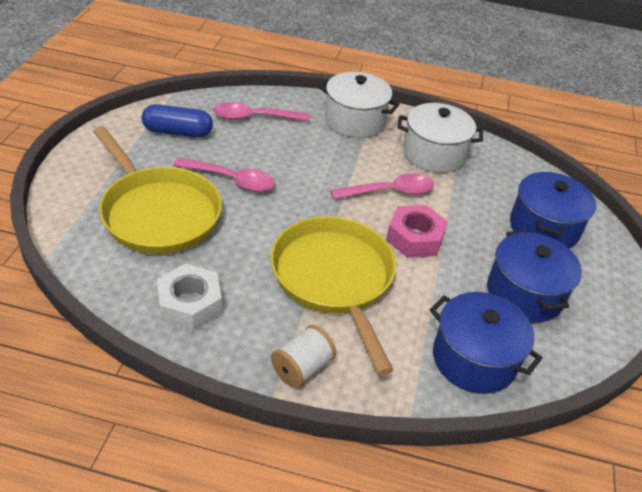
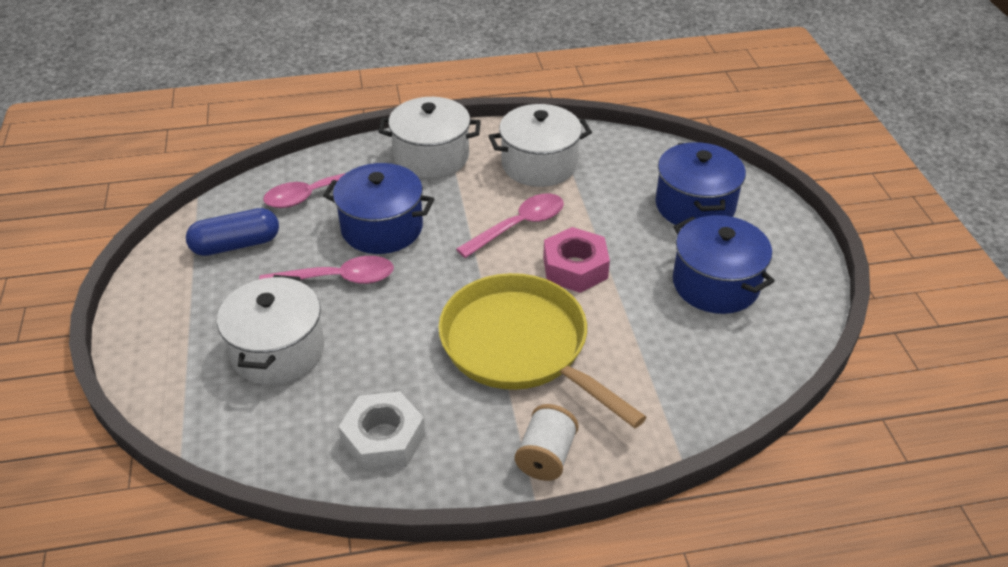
camera: 20 degrees left, 0 degrees up
(158, 213) = (278, 351): yellow pan -> white pot
(474, 359) = (706, 372): blue pot -> blue pot (382, 228)

